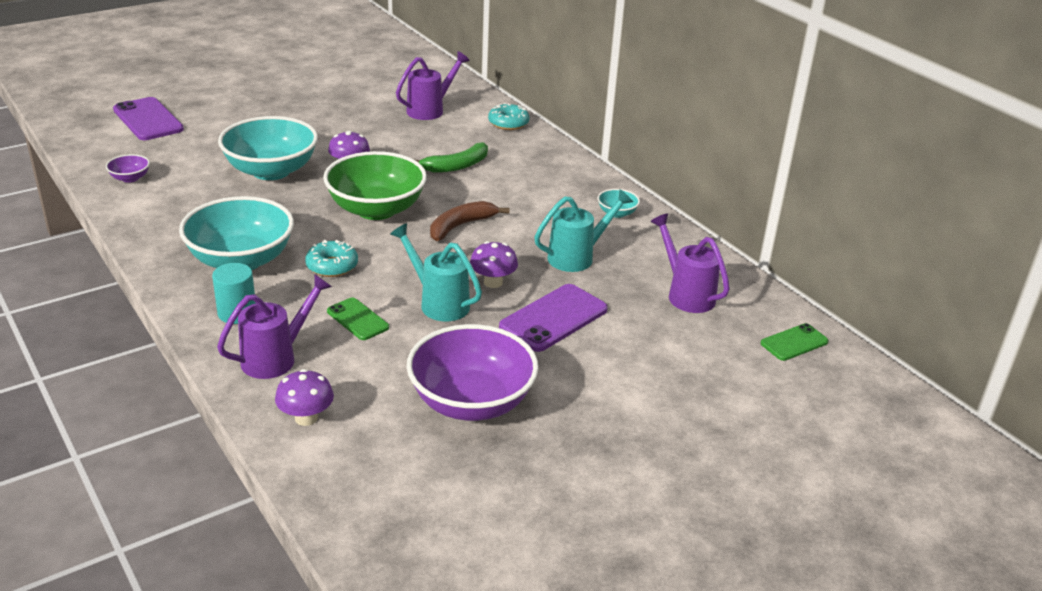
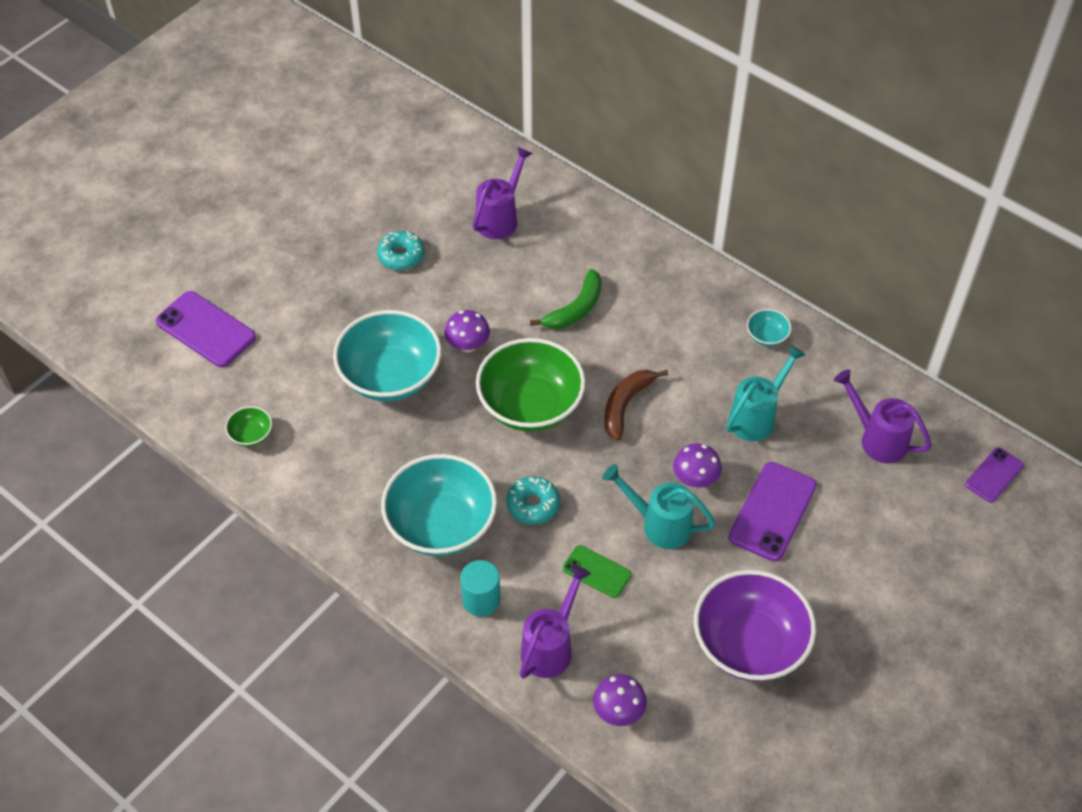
camera: 15 degrees left, 20 degrees up
(130, 178) = (251, 435): purple bowl -> green bowl
(508, 123) = (594, 217): turquoise donut -> turquoise donut (401, 256)
(794, 342) = (994, 475): green phone -> purple phone

